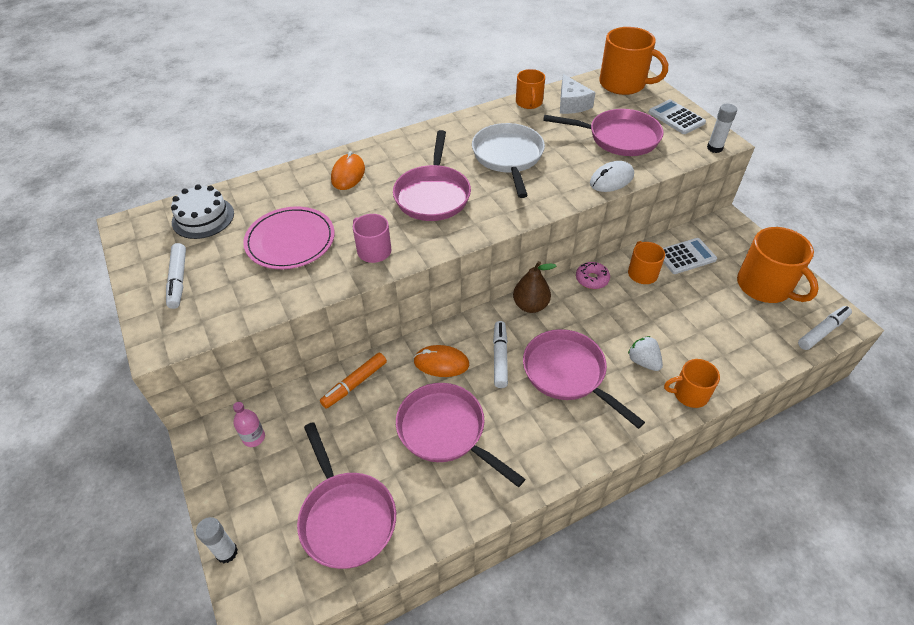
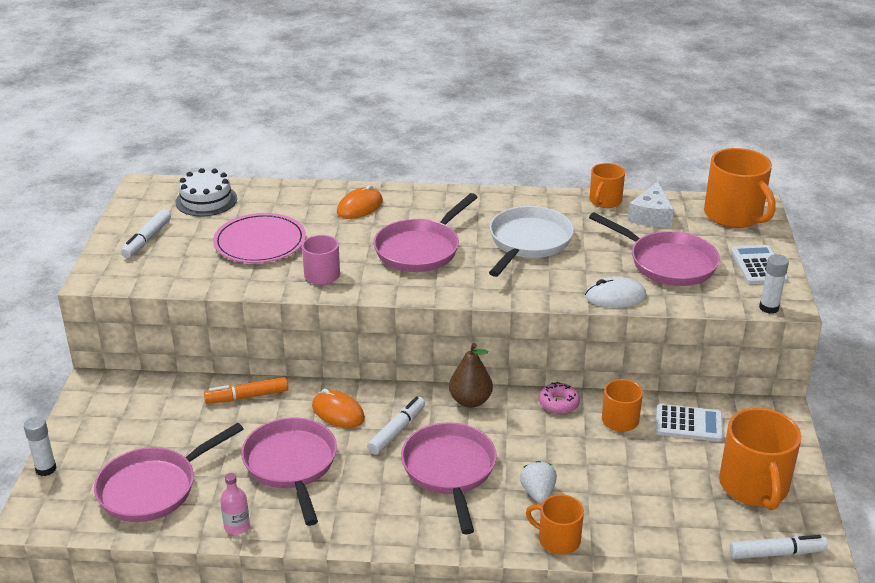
camera: 30 degrees right, 15 degrees down
(254, 437) = (132, 400): pink bottle -> pink bottle (237, 526)
(346, 517) = (153, 488): pink pan -> pink pan turned 45 degrees clockwise

